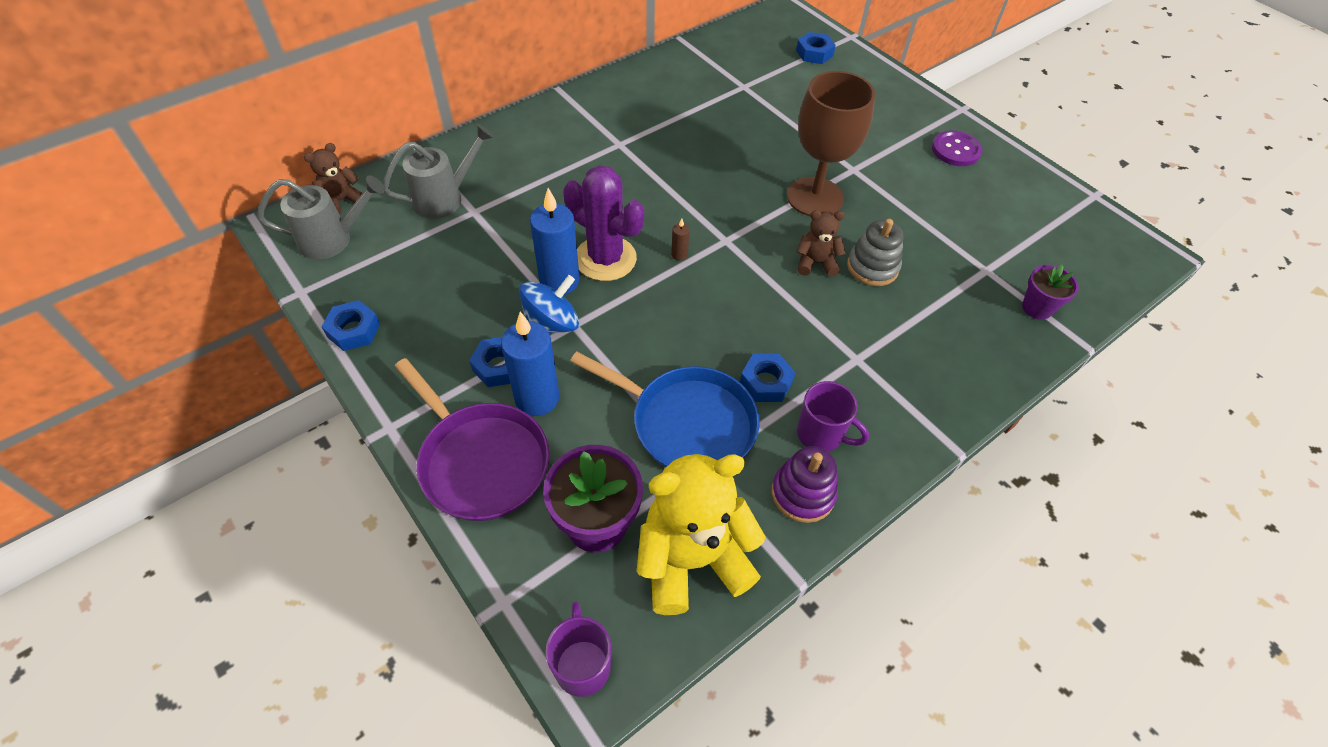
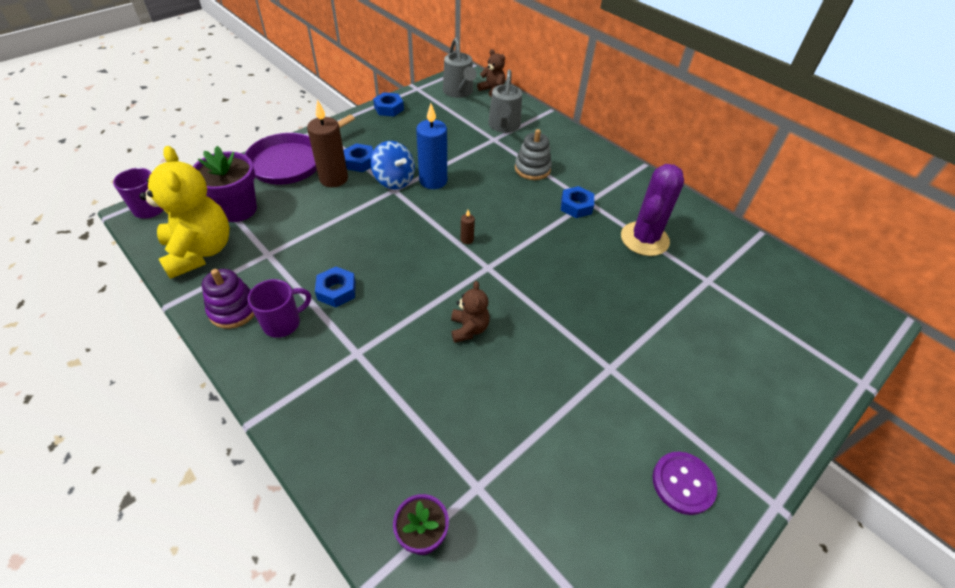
camera: 85 degrees right, 5 degrees down
(445, 198) = (503, 126): grey watering can -> grey watering can turned 45 degrees clockwise
(537, 398) = (334, 179): blue candle -> brown candle
(605, 258) = (457, 201): purple cactus -> purple cactus (644, 239)
(687, 423) = (304, 247): blue pan -> none
(814, 53) = (803, 343): blue nut -> blue nut (576, 206)
(815, 197) = (557, 332): brown goblet -> none
(821, 434) = (283, 323): purple mug -> purple mug turned 150 degrees counterclockwise
(872, 267) = (469, 374): grey stacking toy -> grey stacking toy (532, 169)

